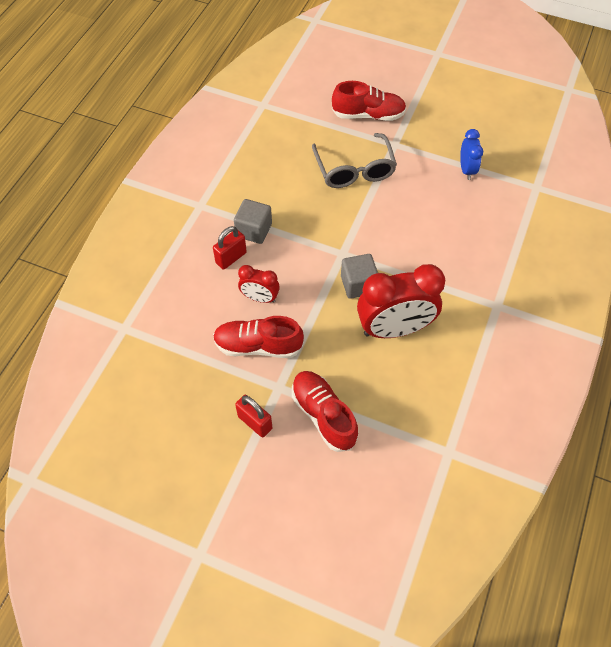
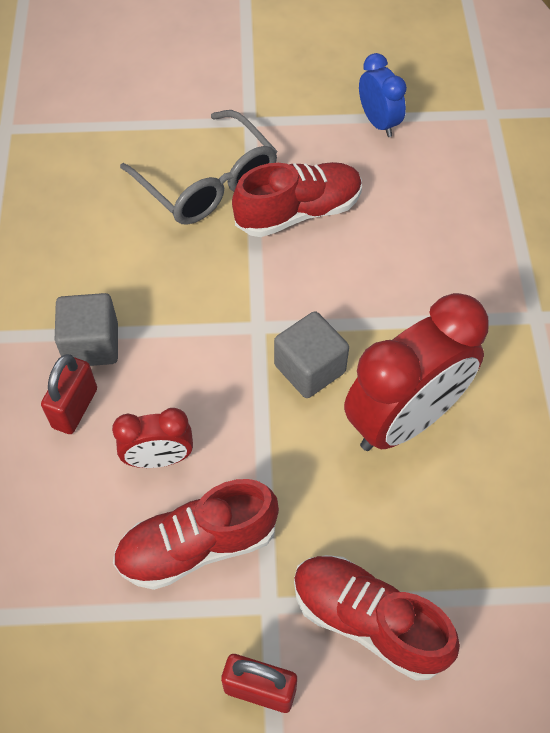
camera: 25 degrees left, 0 degrees up
(368, 115) = (186, 89): red shoe -> red shoe (298, 212)

